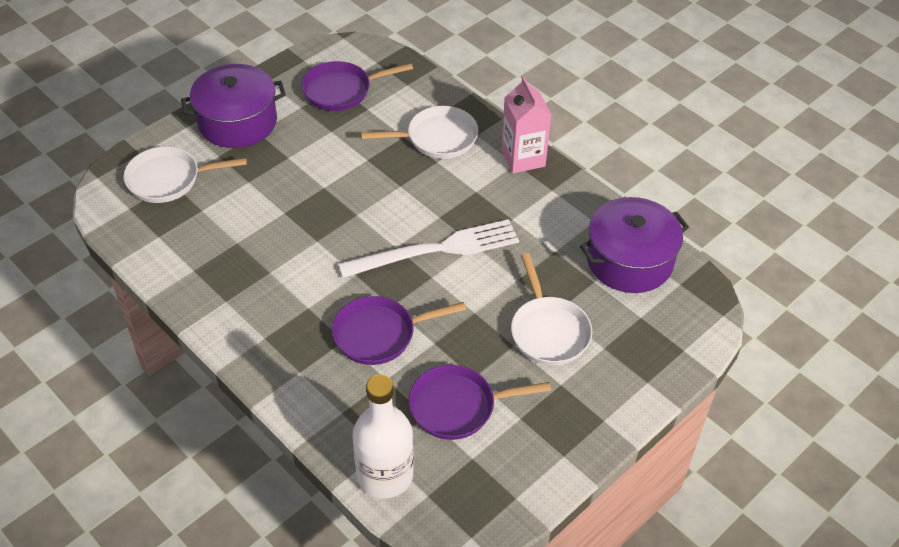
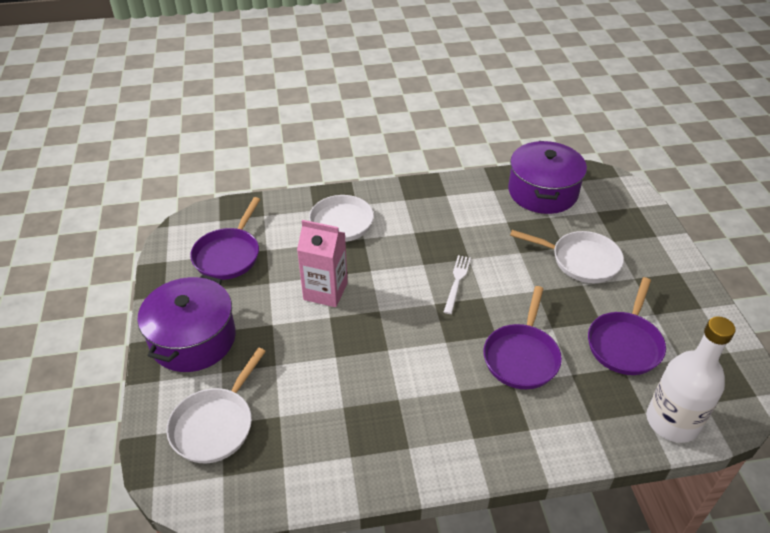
camera: 55 degrees left, 5 degrees down
(436, 250) = (457, 282): white fork -> white fork, size x0.49
(523, 158) = (402, 194): pink carton -> pink carton (325, 291)

